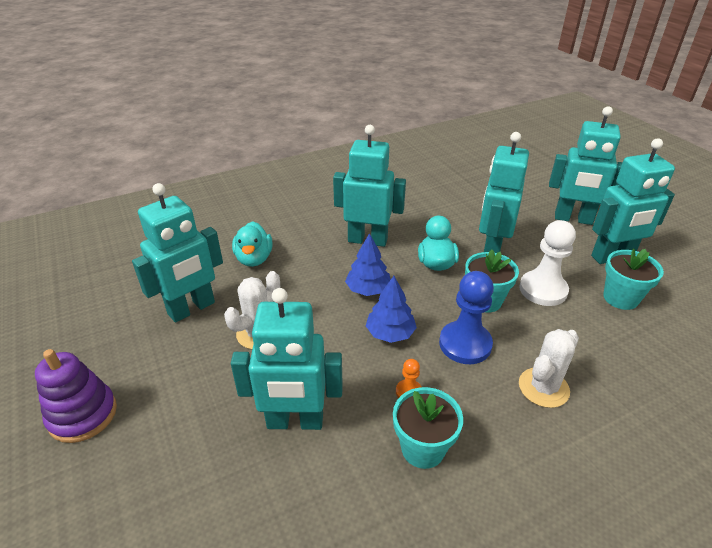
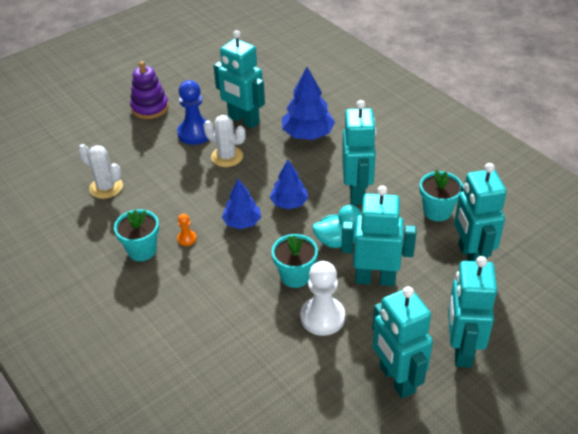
camera: 80 degrees right, 5 degrees up
(254, 259) = (307, 134): turquoise duck -> blue tree
(295, 421) = (155, 190): turquoise robot -> turquoise robot (470, 257)
(465, 344) = (239, 266): blue pawn -> blue pawn (195, 133)
(543, 387) = (203, 313): white cactus -> white cactus (106, 187)
(620, 298) = (327, 378): turquoise flower pot -> turquoise flower pot (437, 211)

